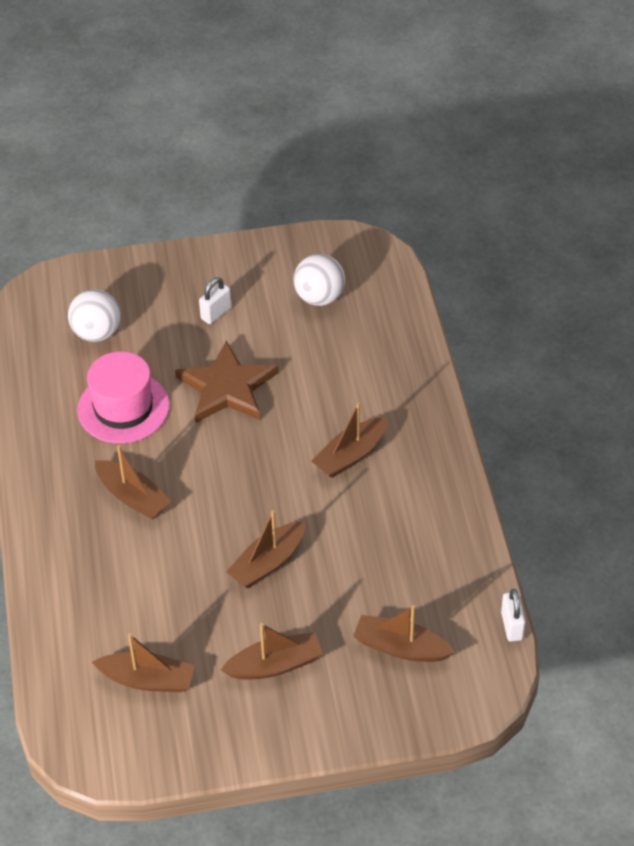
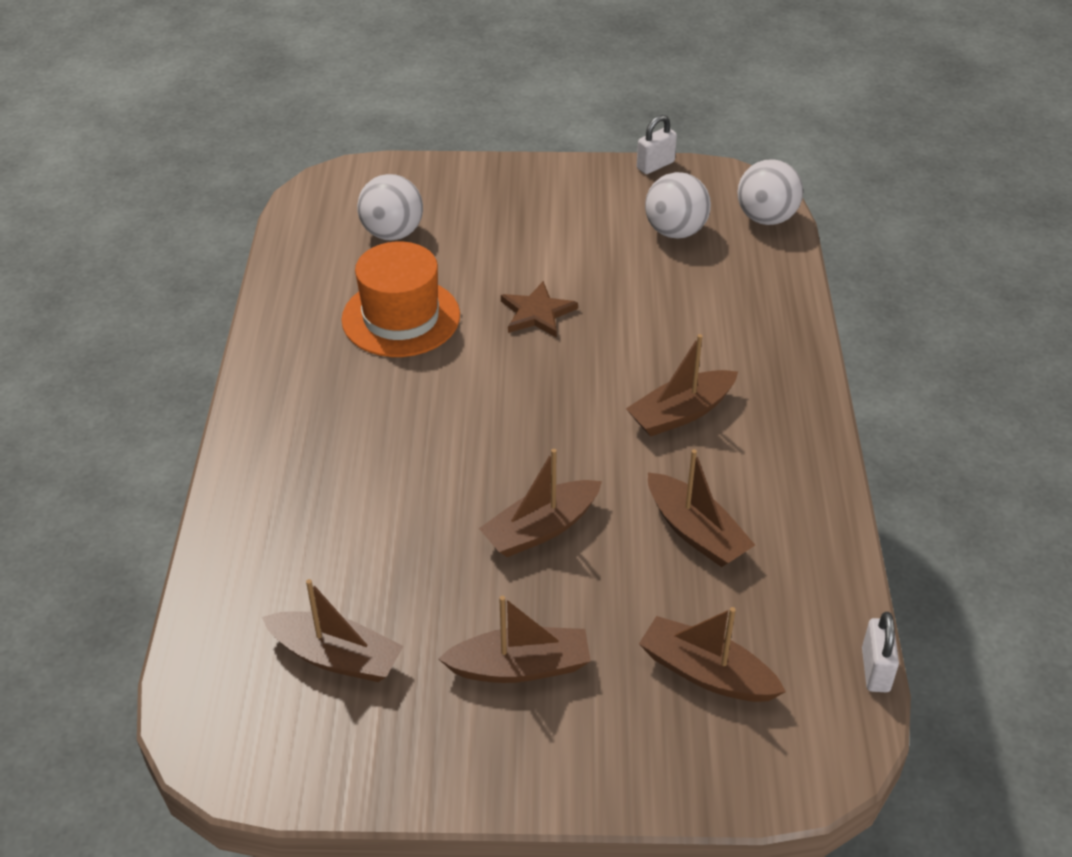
camera: 10 degrees right, 5 degrees down
(123, 408) = (401, 317): pink hat -> orange hat
(133, 497) = (383, 421): brown boat -> brown boat (696, 532)
(216, 313) = (543, 232): white padlock -> white padlock (655, 165)
(227, 387) = (537, 313): brown star -> brown star, size x0.59
(388, 274) = (766, 218): none -> white ball

